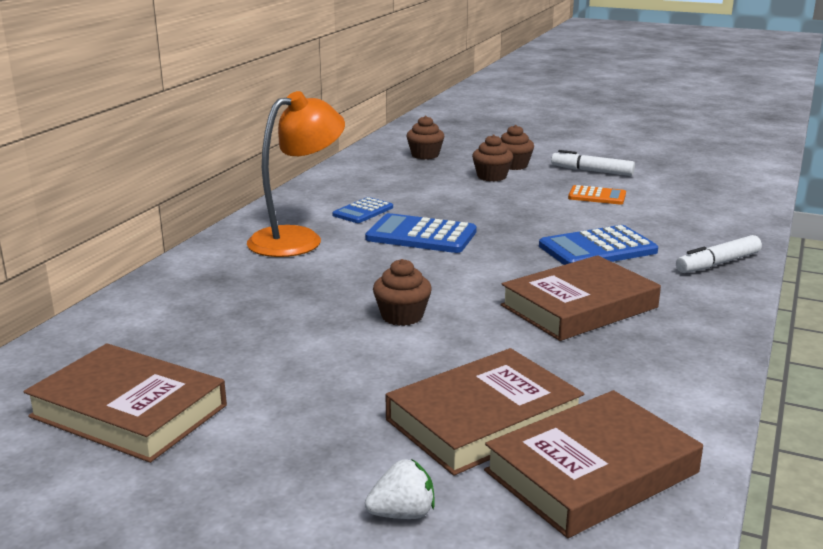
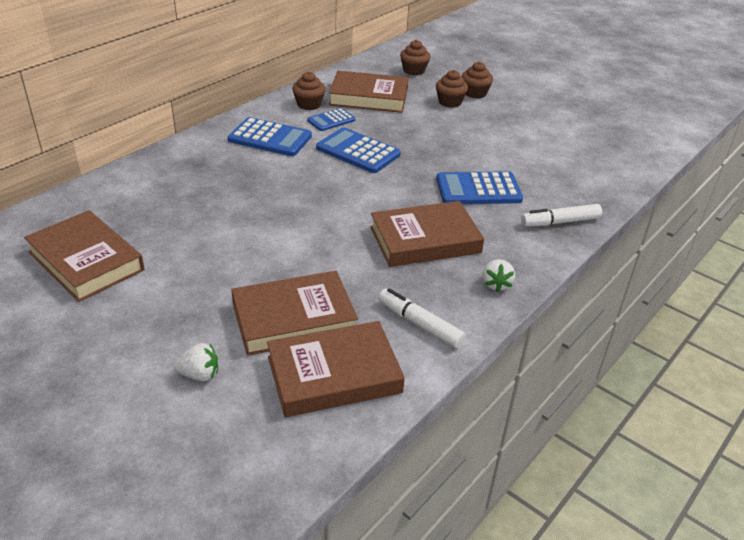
camera: 15 degrees right, 15 degrees up
(298, 239) = (270, 138): orange lamp -> blue calculator
(391, 185) = (369, 97): none -> brown book
(402, 316) = (297, 222): brown cupcake -> brown cupcake (309, 104)
(592, 171) = (533, 110): white marker -> white marker (419, 324)
(597, 196) = (517, 137): orange calculator -> none
(703, 335) = (496, 284): none -> white strawberry

